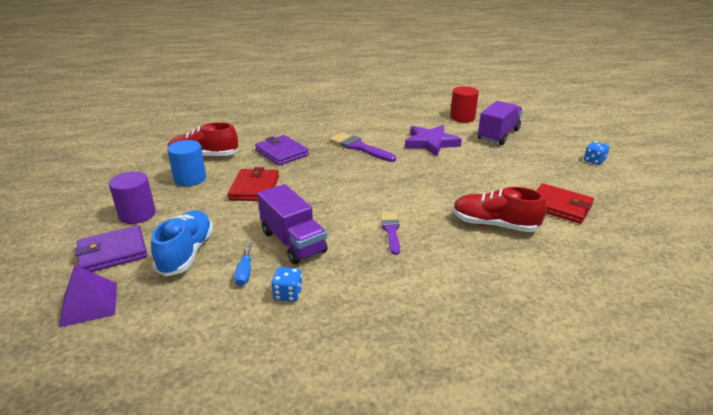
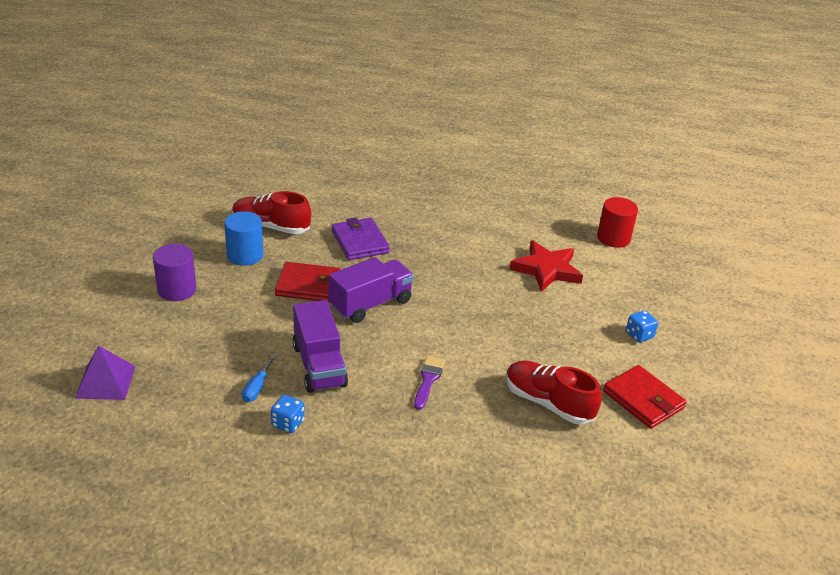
camera: 15 degrees right, 5 degrees up
(113, 252) = (141, 330): purple wallet -> none
(186, 253) = (209, 350): blue shoe -> none
(254, 188) = (308, 285): red wallet -> red wallet turned 75 degrees clockwise
(359, 147) = (454, 255): purple brush -> none
(431, 143) = (546, 269): purple star -> red star
(498, 135) = (642, 277): purple truck -> purple truck (370, 304)
(594, 161) = (739, 348): blue dice -> blue dice (639, 335)

